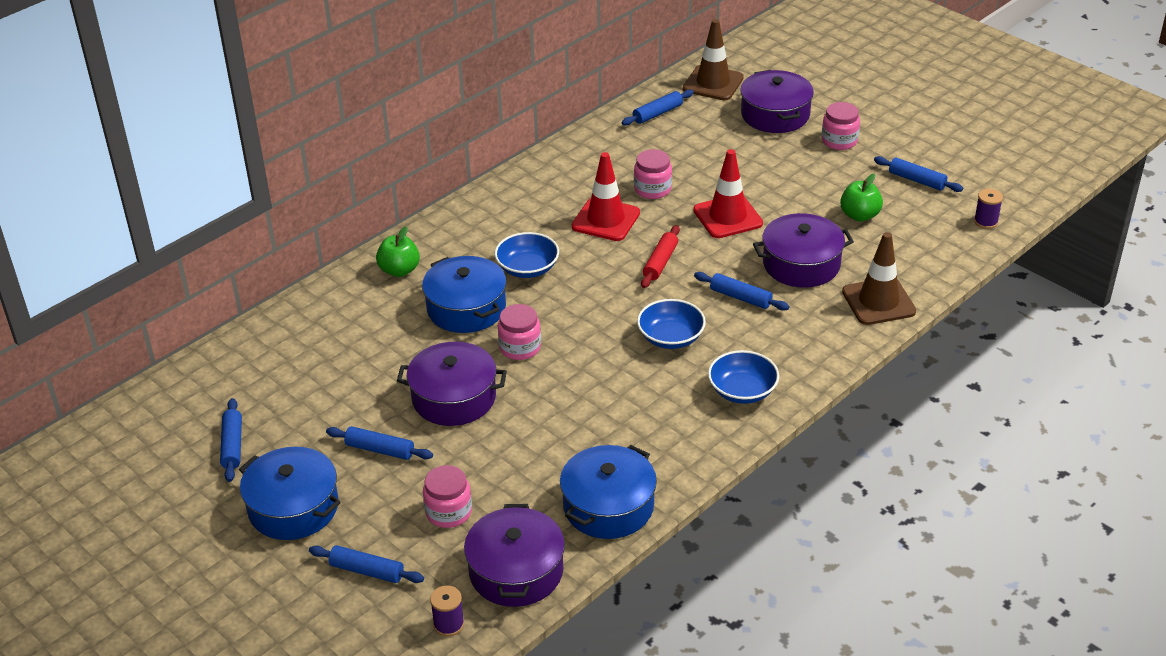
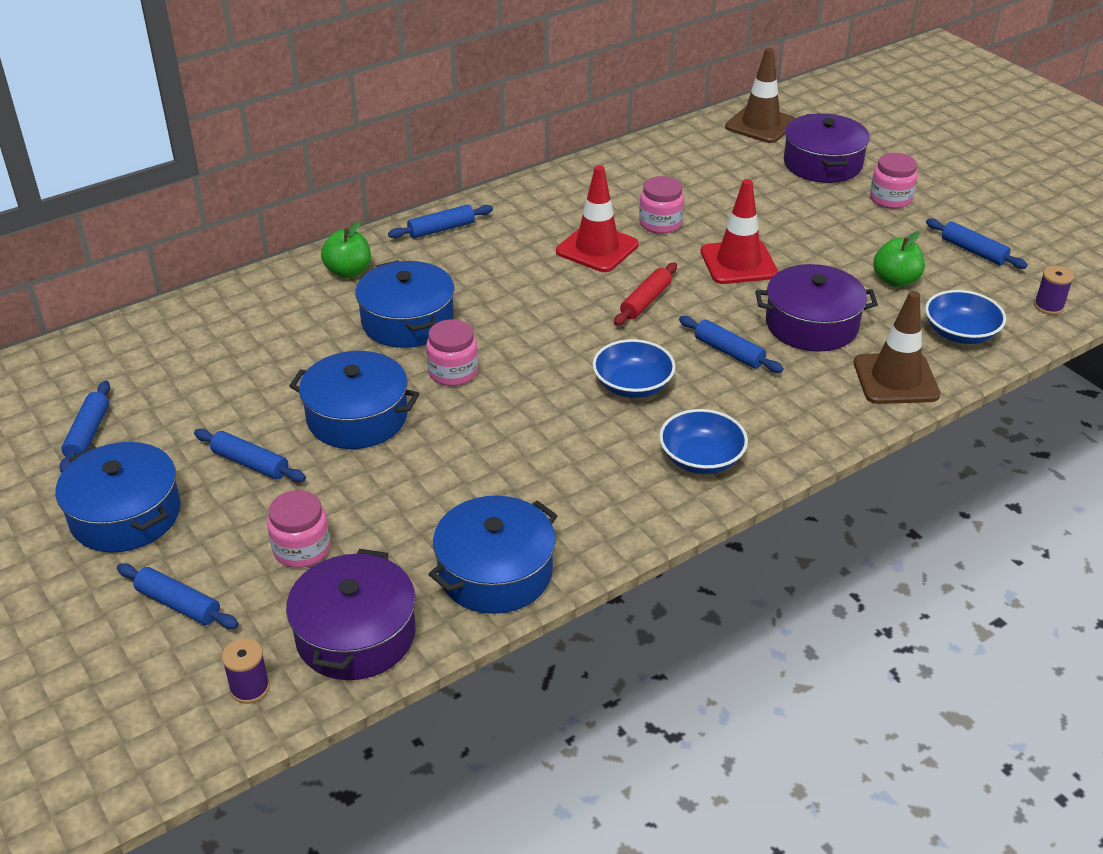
camera: 10 degrees right, 0 degrees up
(454, 398) = (357, 417): purple pot -> blue pot
(527, 268) = (491, 288): blue bowl -> blue bowl (960, 333)
(657, 113) = (689, 147): blue rolling pin -> blue rolling pin (441, 229)

